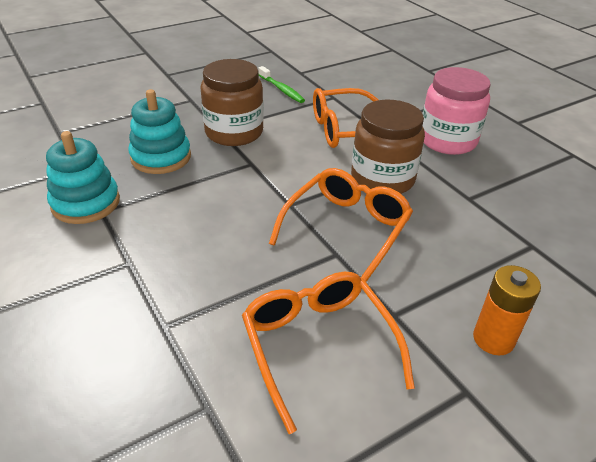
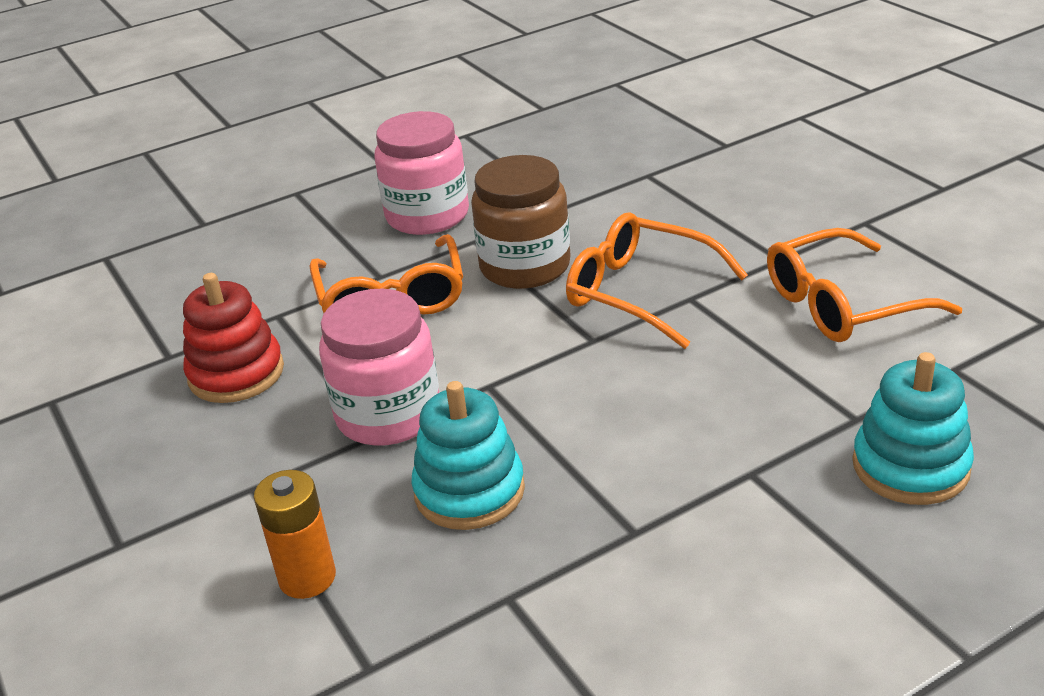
camera: 85 degrees left, 5 degrees down
(86, 203) = (616, 557): turquoise stacking toy -> turquoise stacking toy (910, 466)
(234, 132) = (388, 415): brown jar -> pink jar
(282, 90) = (236, 373): green toothbrush -> red stacking toy
(493, 339) = (794, 205): orange battery -> orange battery (307, 577)

